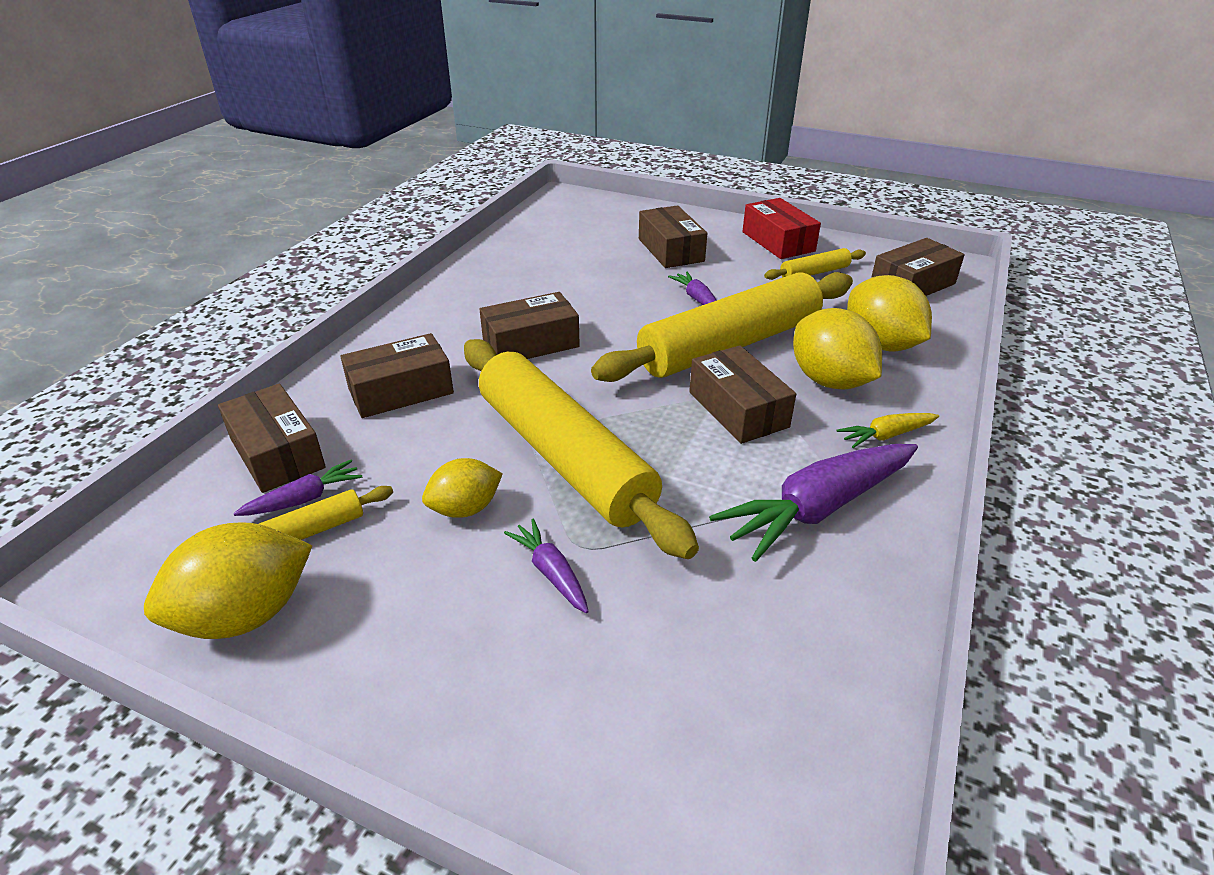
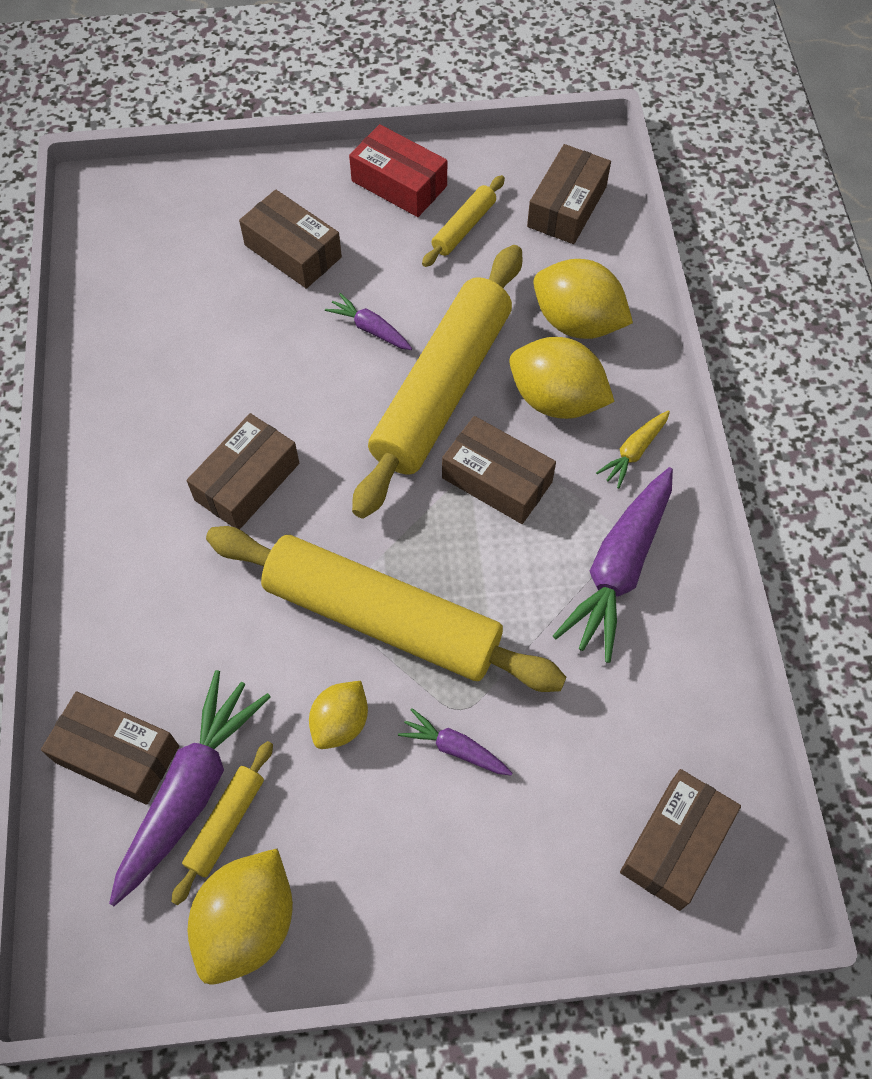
camera: 30 degrees left, 25 degrees up
(304, 499) = (191, 789): purple carrot -> purple carrot, size x2.02
(401, 391) = (168, 614): brown box -> brown box (675, 844)

